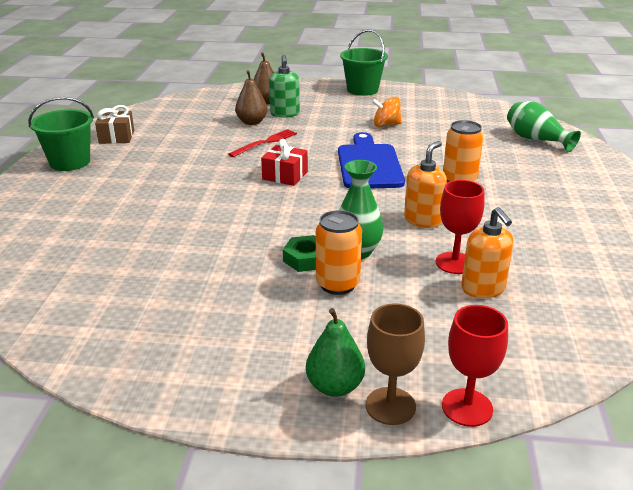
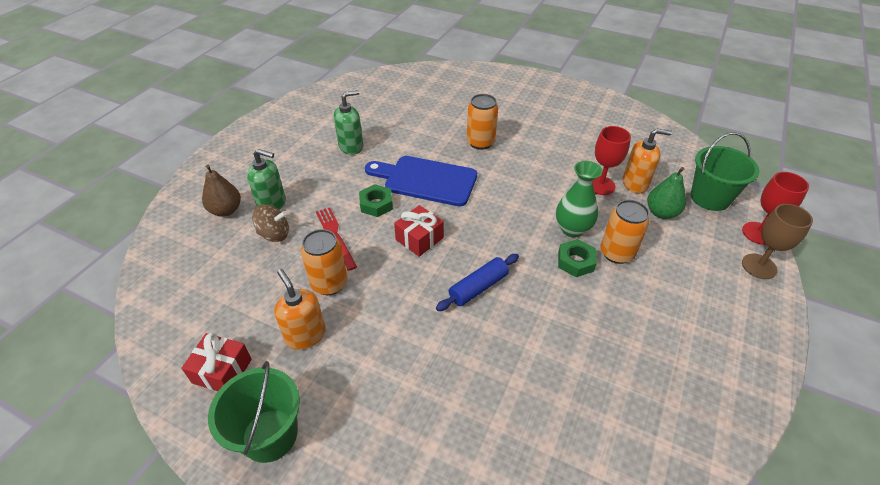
camera: 70 degrees left, 15 degrees up
(117, 137) = (222, 371): brown gift -> red gift
(211, 151) = (329, 283): none -> orange can
(239, 212) = (478, 287): none -> blue rolling pin
(252, 122) = (274, 234): brown pear -> brown spinning top
(316, 150) = (376, 204): none -> green nut
(335, 386) = (740, 288): green pear -> green pear (661, 213)
(362, 90) = (256, 136): green bucket -> green bucket (710, 198)
(386, 125) = (351, 147): orange spinning top -> green soap dispenser
(423, 220) = (535, 180): orange soap dispenser -> orange soap dispenser (305, 335)
(536, 140) = (433, 85): green vase -> none

